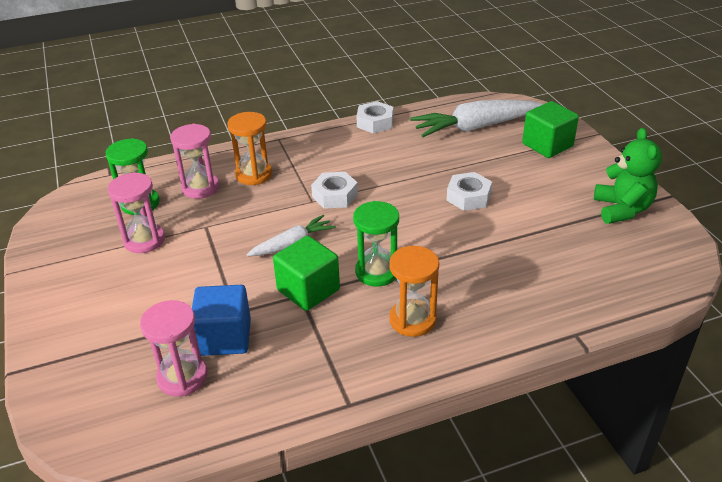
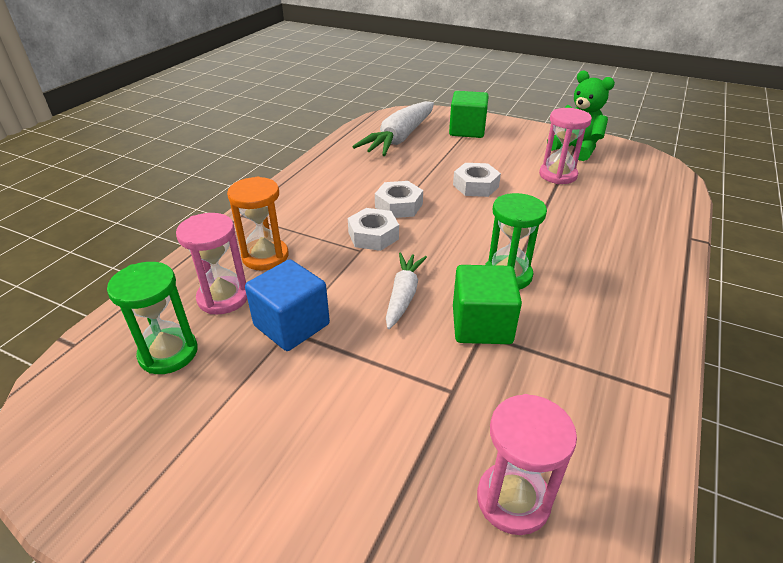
camera: 45 degrees left, 0 degrees up
(144, 240) = (236, 388): pink hourglass -> pink hourglass (558, 175)
(224, 337) = (484, 423): blue cube -> blue cube (292, 325)
(375, 122) = (314, 166): white nut -> white nut (398, 206)
(412, 320) = (593, 294): orange hourglass -> none

